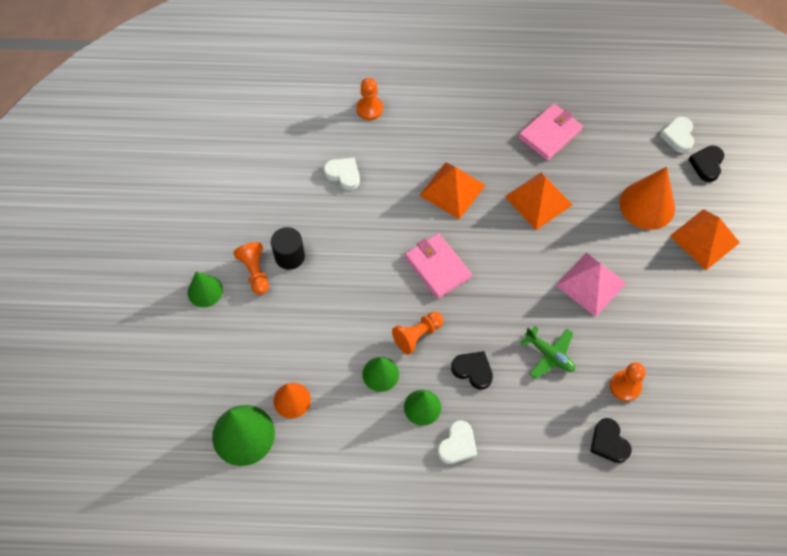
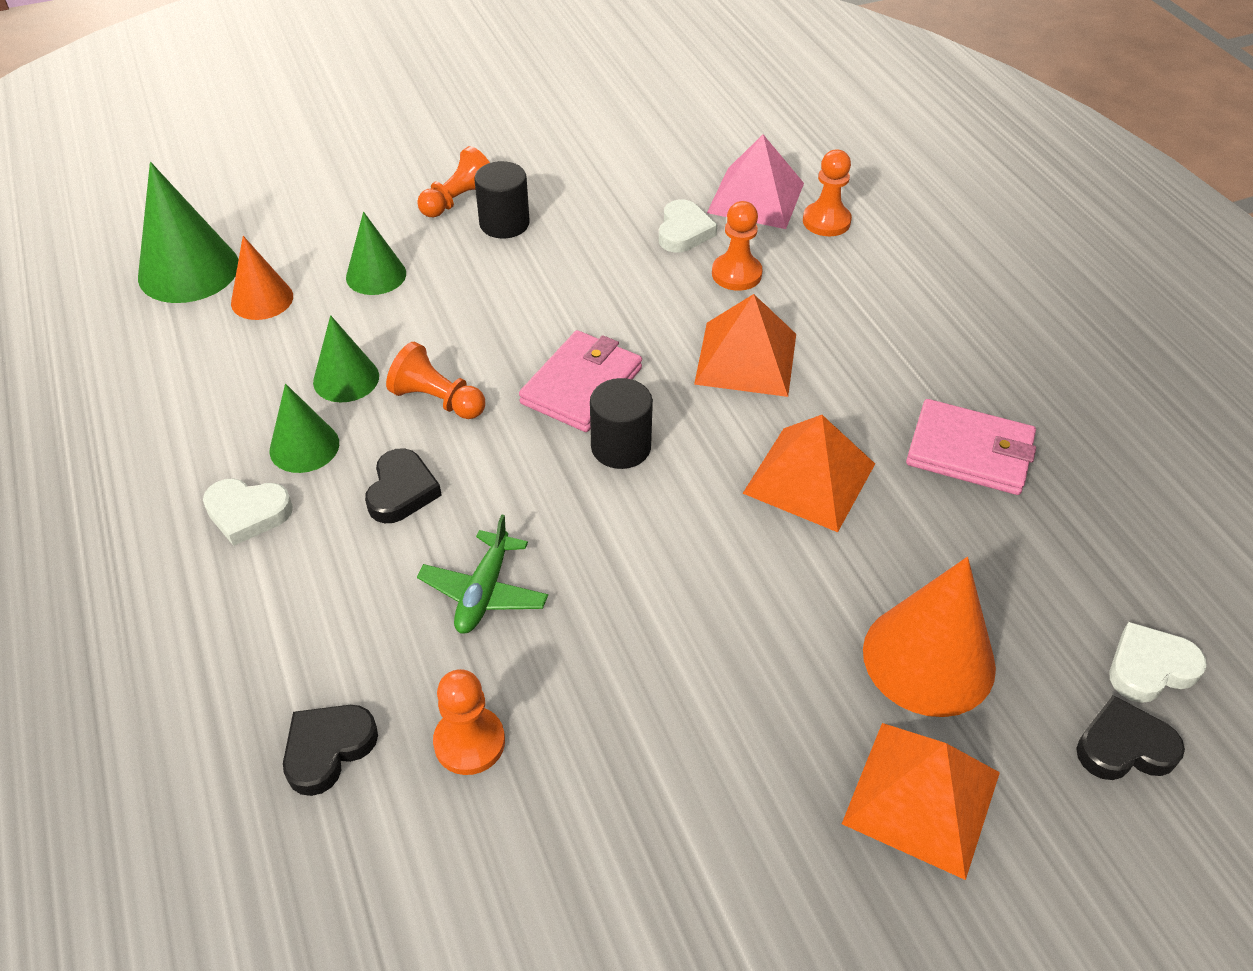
camera: 65 degrees right, 15 degrees down
(205, 291) = (403, 167): green cone -> green cone (376, 275)
(389, 166) = (736, 274): none -> orange pawn
(486, 266) = (621, 447): none -> black cylinder
(591, 284) = (677, 614): pink pyramid -> pink pyramid (756, 198)

